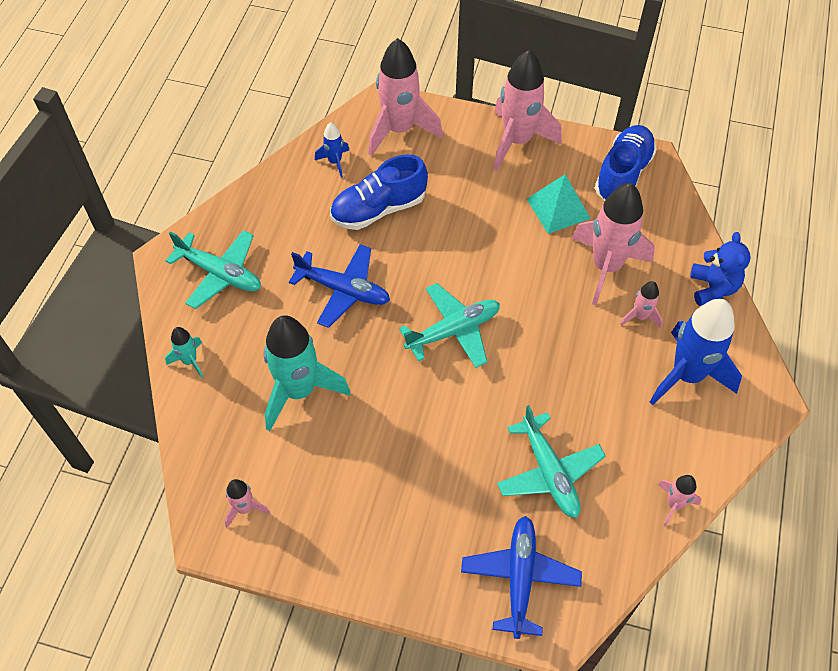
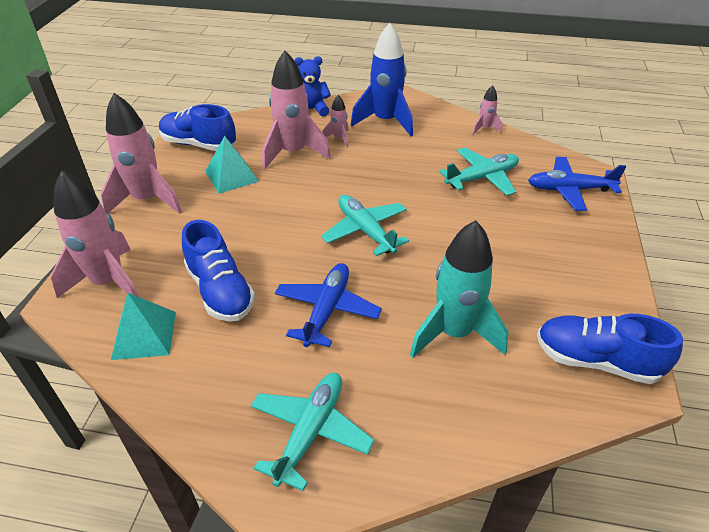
camera: 95 degrees left, 15 degrees down
(190, 361) = (441, 443): turquoise rocket -> none
(244, 508) = (596, 360): pink rocket -> blue shoe
(335, 162) = (144, 335): blue rocket -> turquoise pyramid

